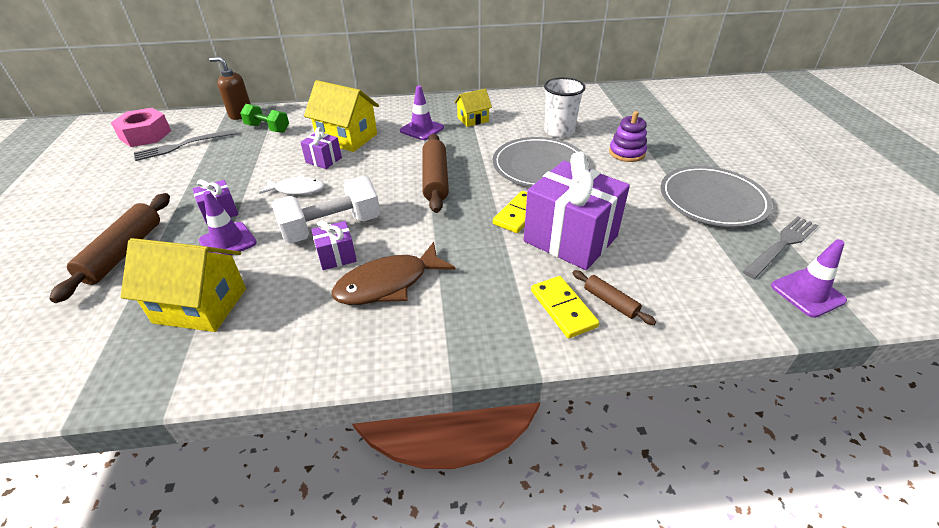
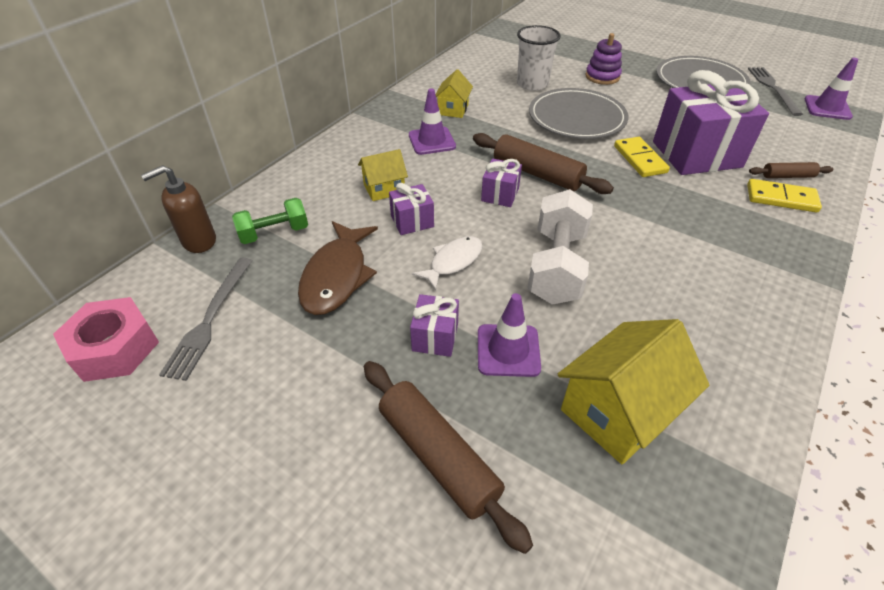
camera: 50 degrees left, 5 degrees up
(337, 256) = (611, 281): purple gift -> purple gift (500, 194)
(347, 138) = (384, 189): yellow house -> yellow house, size x0.57
(388, 283) = (682, 267): brown fish -> brown fish (337, 276)

